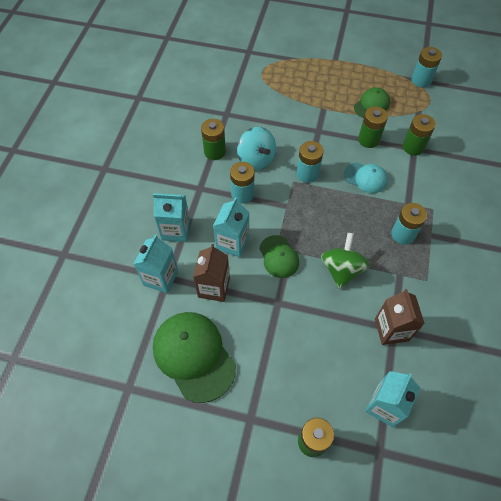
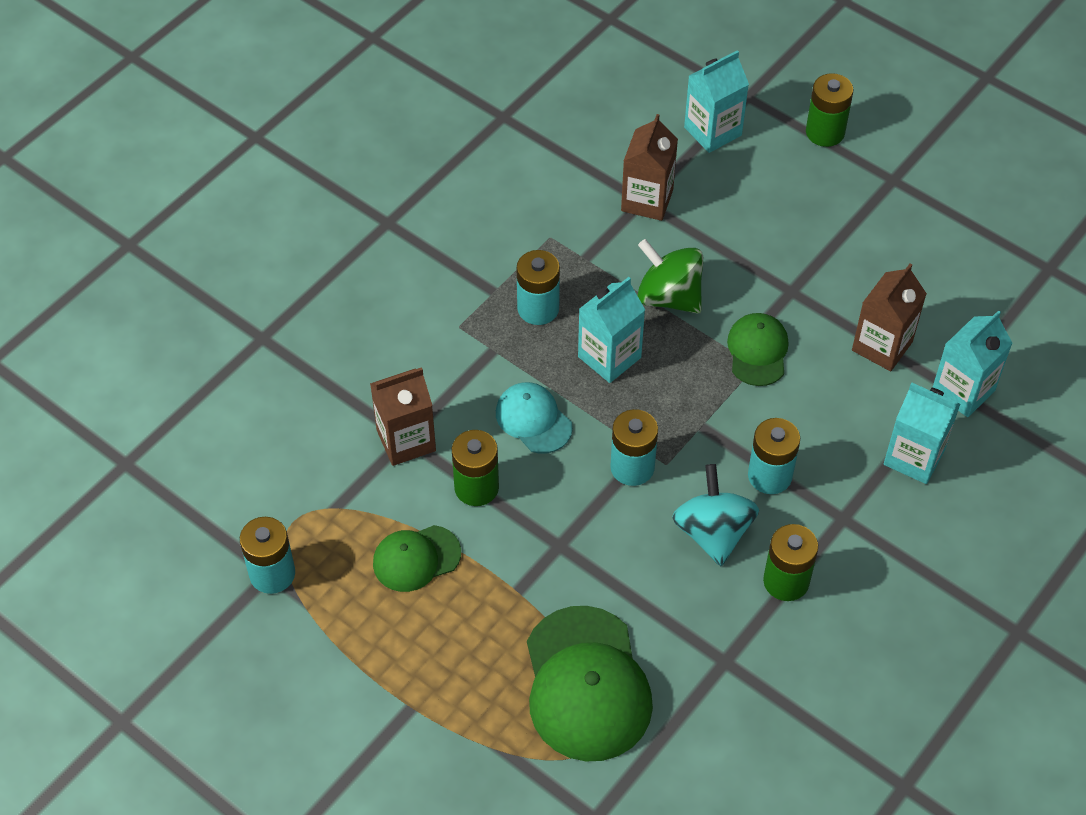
camera: 155 degrees left, 5 degrees down
(194, 356) = (945, 271): green cap -> green cap (586, 684)
(232, 243) = (824, 400): turquoise carton -> turquoise carton (609, 357)
(341, 270) = (669, 297): green spinning top -> green spinning top turned 90 degrees clockwise
(413, 147) = (406, 440): green battery -> brown carton

